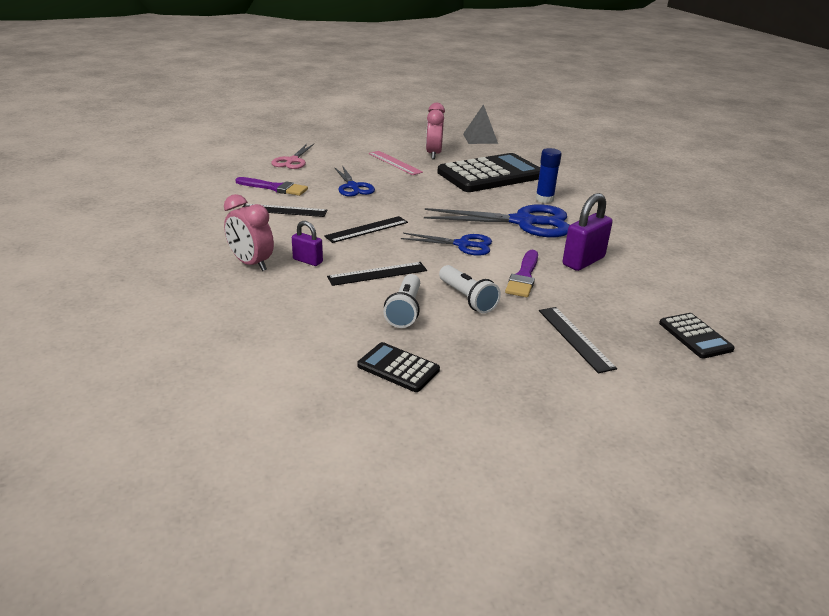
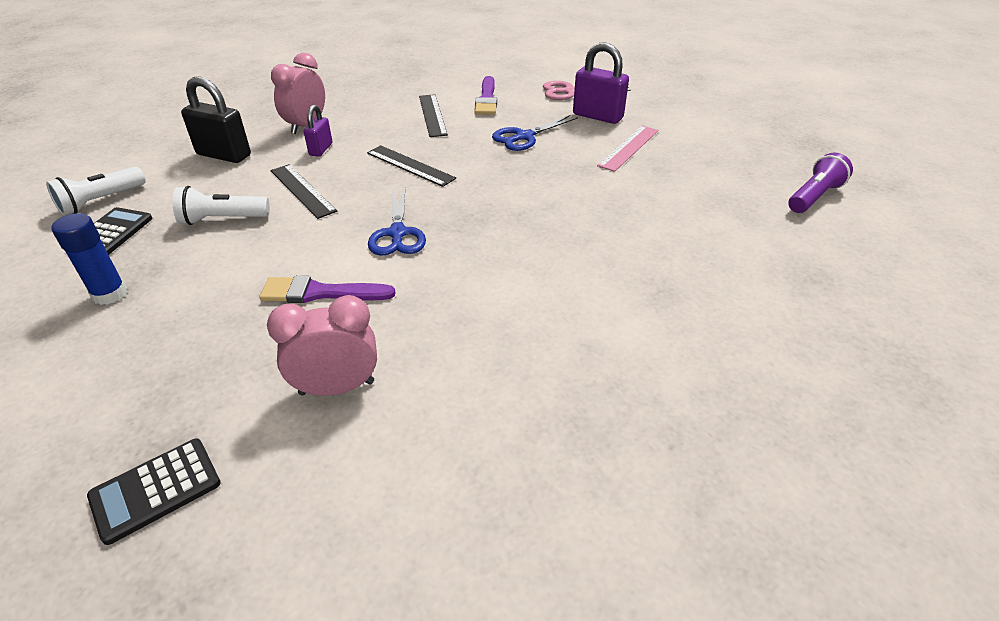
camera: 75 degrees right, 10 degrees up
(278, 308) = (224, 155): none -> black padlock
(433, 154) = (692, 169): pink clock -> pink clock (337, 387)
(467, 299) = (254, 255): white flashlight -> white flashlight (101, 201)
(480, 138) = (814, 197): grey pyramid -> purple flashlight
(490, 175) = (660, 225): black calculator -> none
(523, 222) = (497, 275): blue scissors -> none
(544, 199) = (604, 288): blue glue stick -> blue glue stick (110, 294)
(575, 338) = (158, 352): black ruler -> none
(583, 261) = (386, 347): purple padlock -> purple padlock (597, 116)

